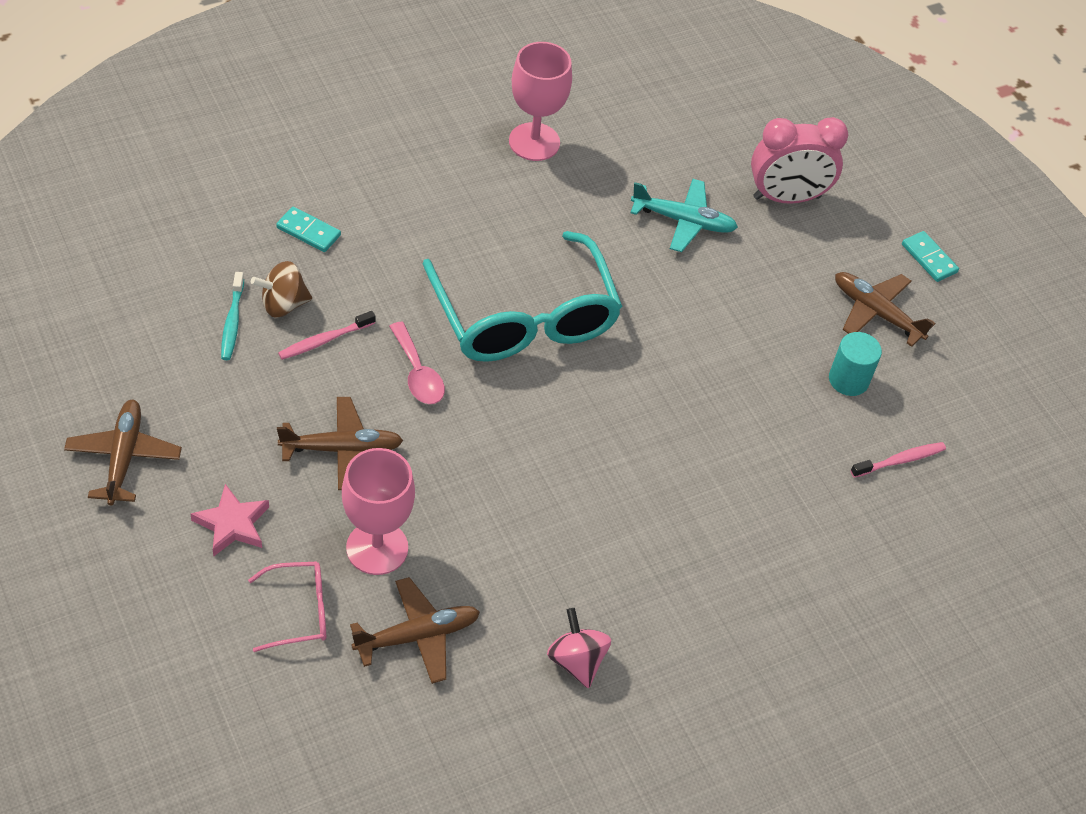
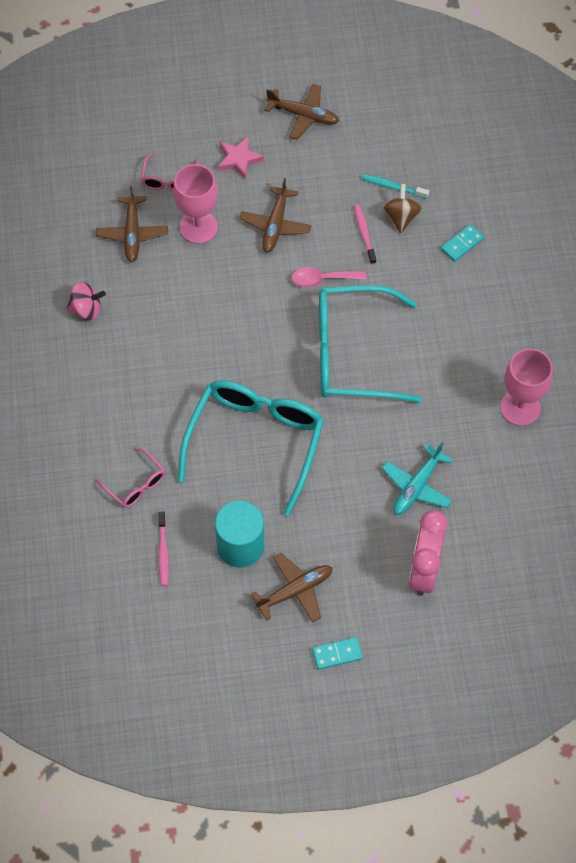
camera: 115 degrees right, 10 degrees up
(698, 396) = (255, 441): none -> turquoise glasses
(823, 517) = (135, 484): none -> pink glasses
(848, 380) = (240, 546): turquoise cylinder -> turquoise cylinder, size x1.53

